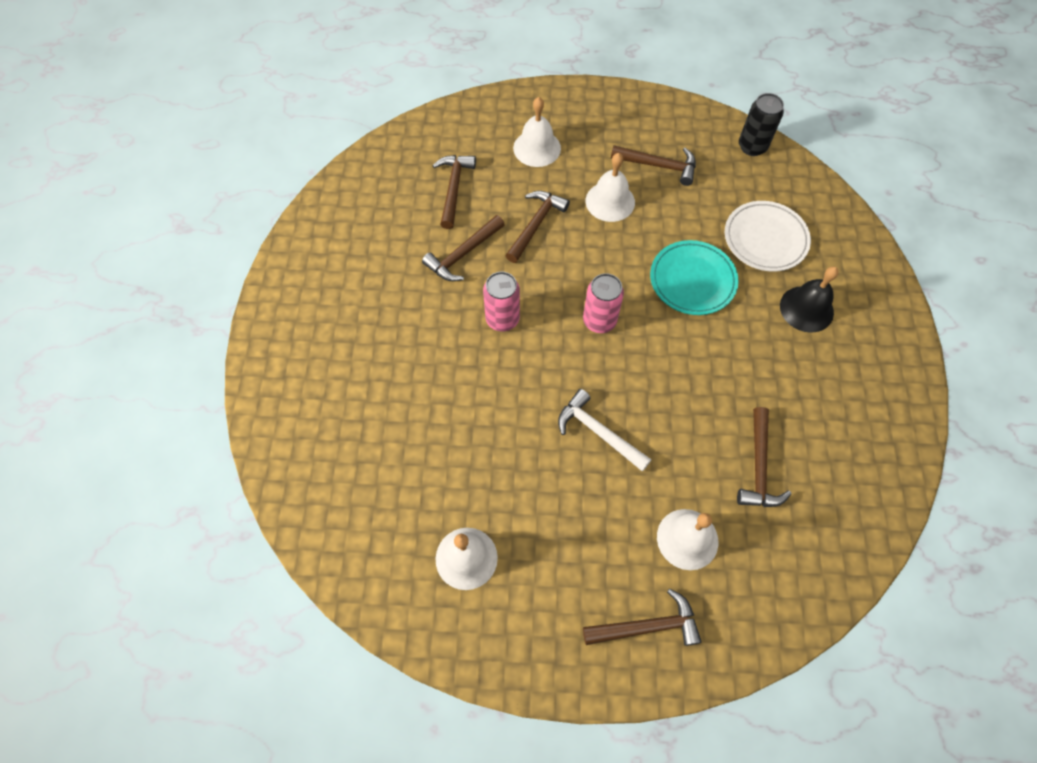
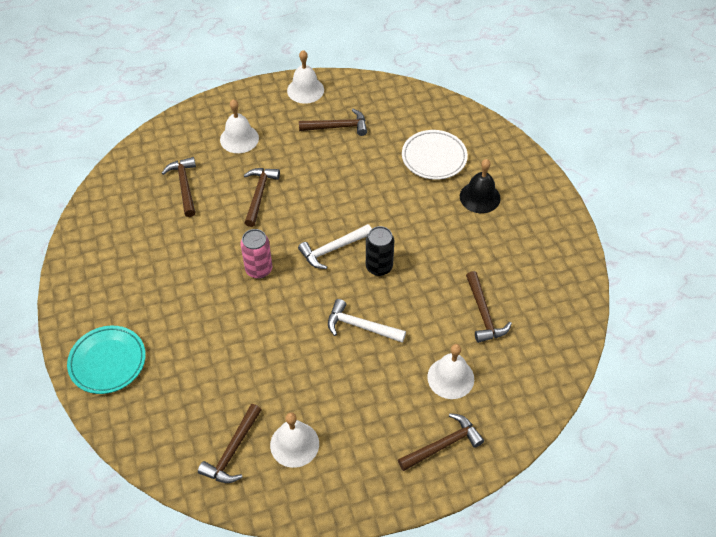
camera: 20 degrees left, 10 degrees down
(463, 254) = (210, 231): brown hammer -> brown hammer (233, 451)
(599, 321) = (333, 249): pink can -> white hammer
(610, 201) = (310, 162): white bell -> white bell (305, 90)
(692, 280) = (391, 201): turquoise plate -> turquoise plate (107, 362)
(752, 147) = (402, 95): black can -> black can (379, 267)

